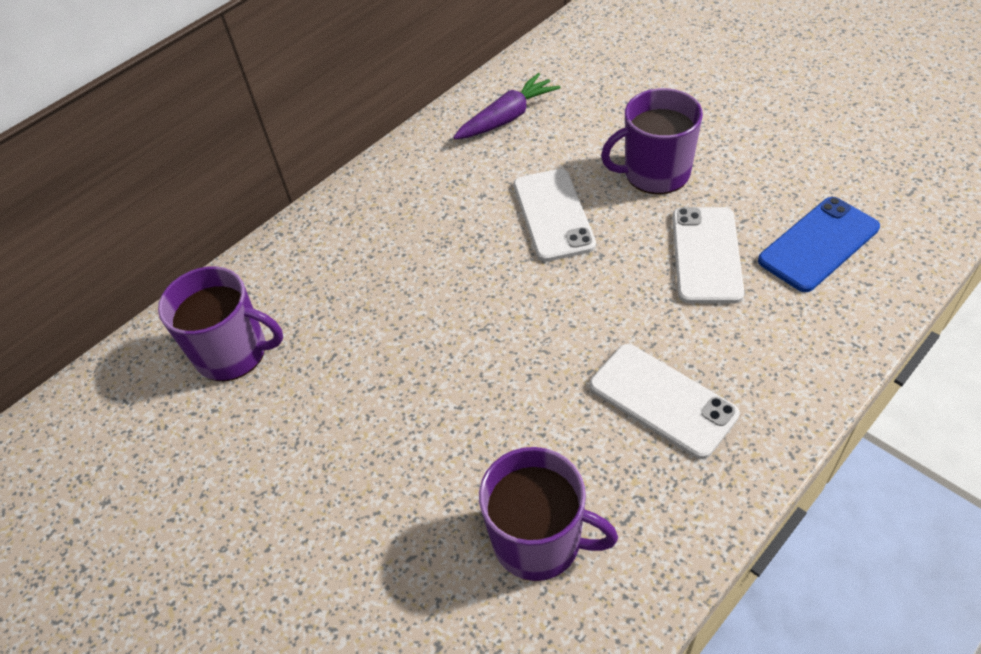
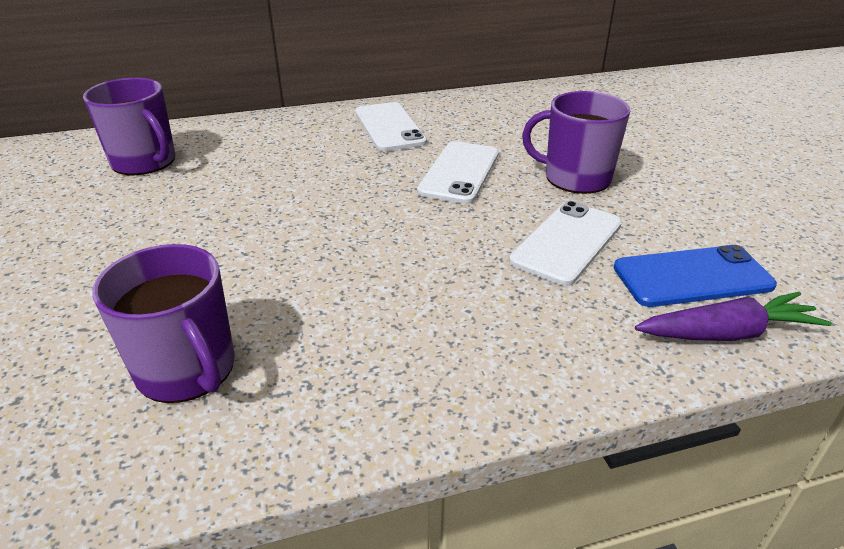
camera: 25 degrees right, 15 degrees down
(507, 117) = (487, 112): purple carrot -> purple carrot (727, 333)
(662, 400) = (413, 322): white phone -> white phone (389, 127)

